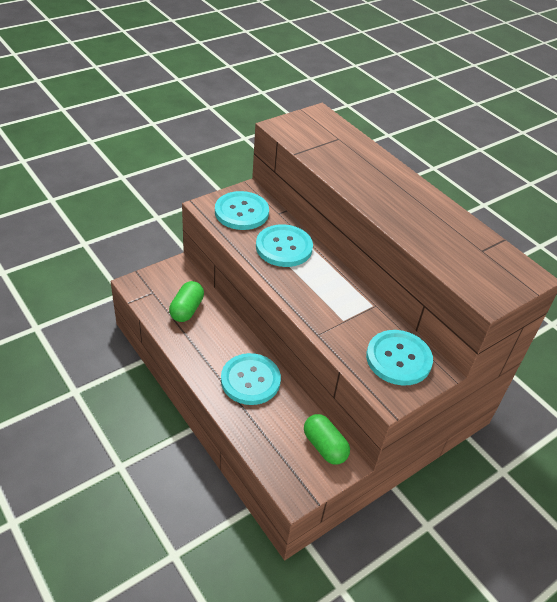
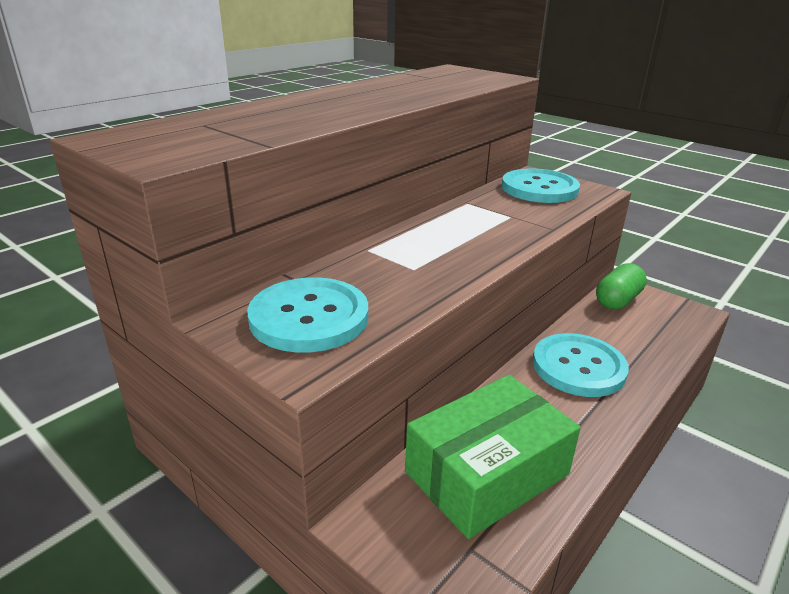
camera: 100 degrees left, 15 degrees down
(187, 309) = (487, 473): green capsule -> green box
(284, 247) = (392, 265): turquoise button -> none

